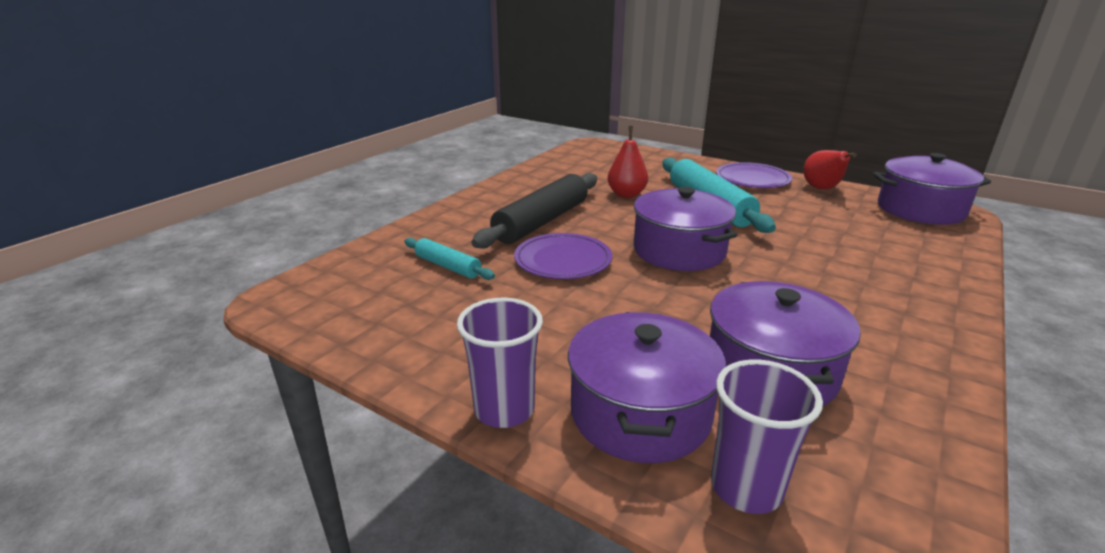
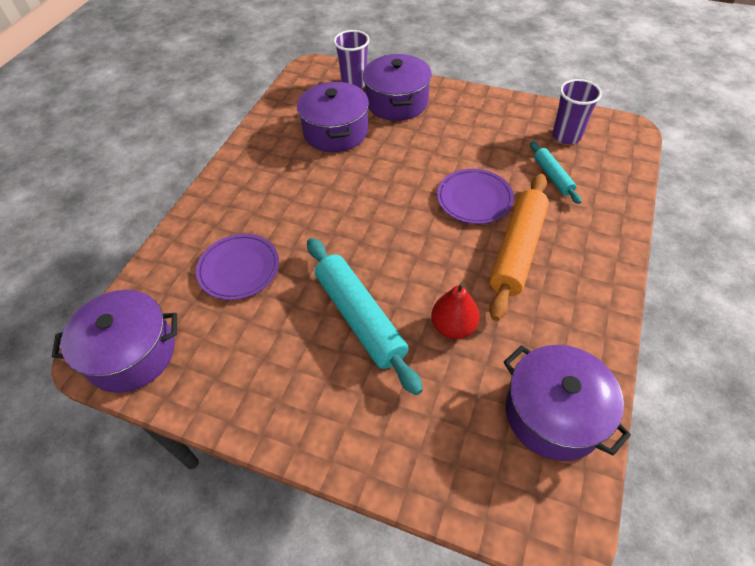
camera: 170 degrees right, 25 degrees up
(448, 266) = (552, 176): turquoise rolling pin -> turquoise rolling pin turned 45 degrees clockwise
(504, 410) = (456, 94): purple cup -> purple cup (566, 136)
(541, 222) = (517, 250): black rolling pin -> orange rolling pin
(679, 251) = (387, 227): purple pot -> purple pot (553, 414)
(752, 179) = (300, 409): purple plate -> purple plate (239, 268)
(822, 189) = (218, 393): red pear -> none

